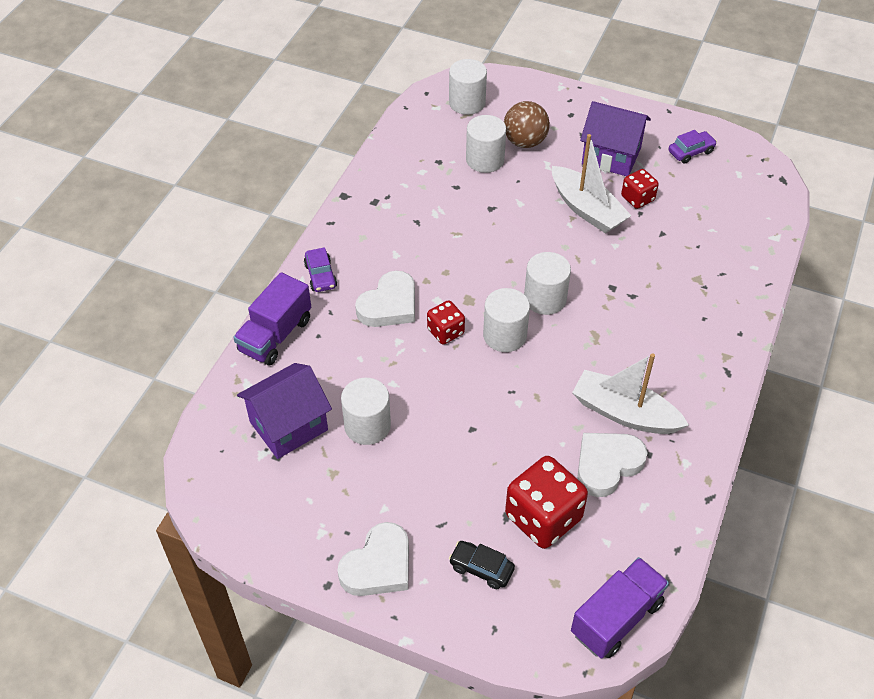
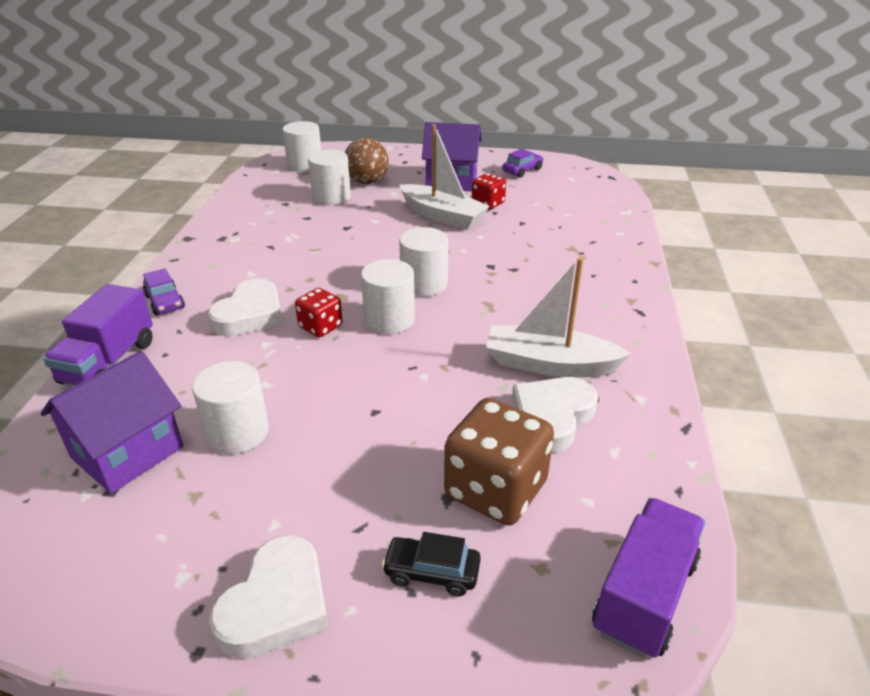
camera: 15 degrees left, 15 degrees down
(543, 517) = (495, 490): red dice -> brown dice

